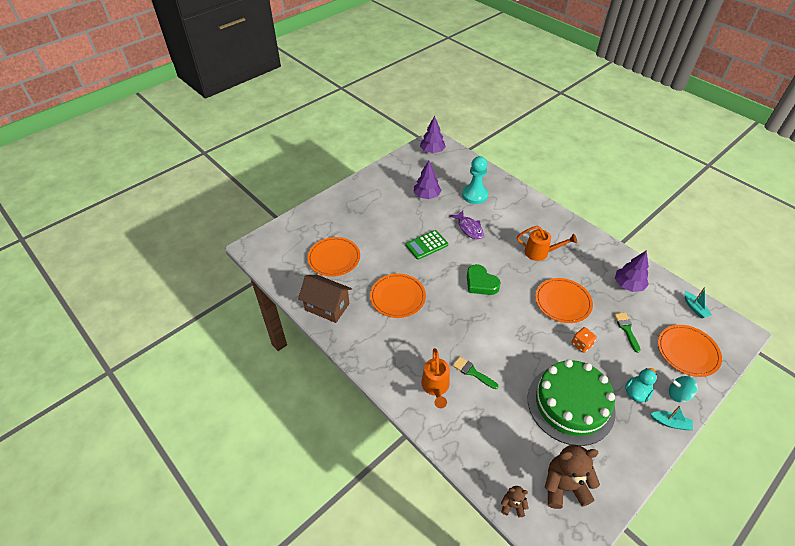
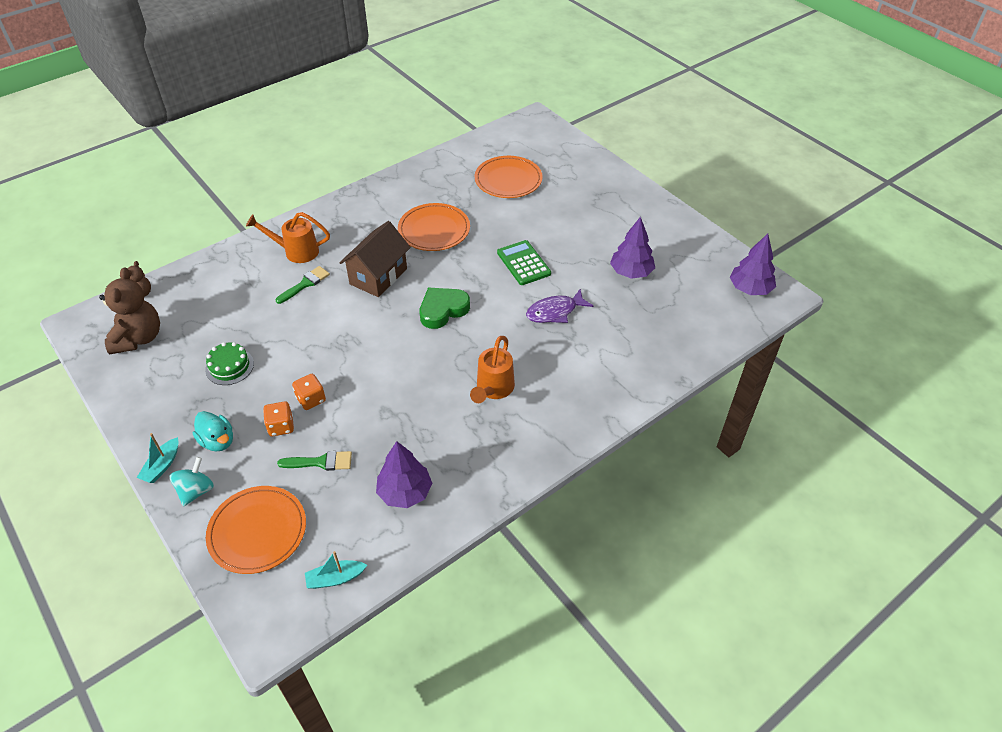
camera: 95 degrees right, 0 degrees up
(327, 306) = (431, 174): brown house -> brown house (378, 276)
(474, 195) = (634, 329): turquoise pawn -> none
(563, 302) = (389, 395): orange plate -> none
(570, 404) = (229, 366): green cake -> green cake, size x0.43
(609, 357) = (281, 426): none -> orange dice

